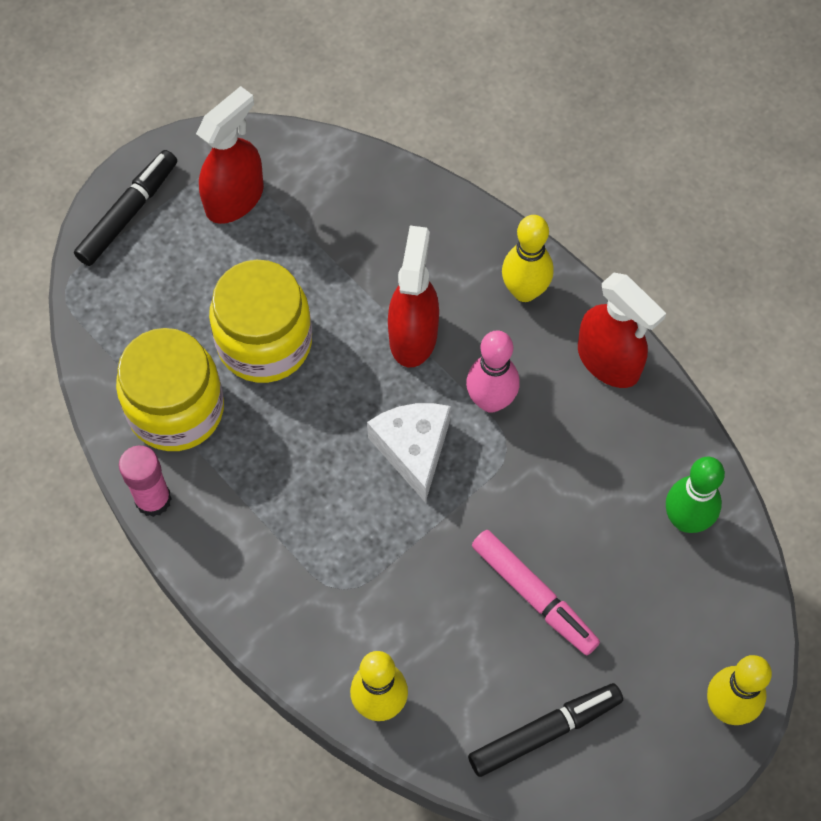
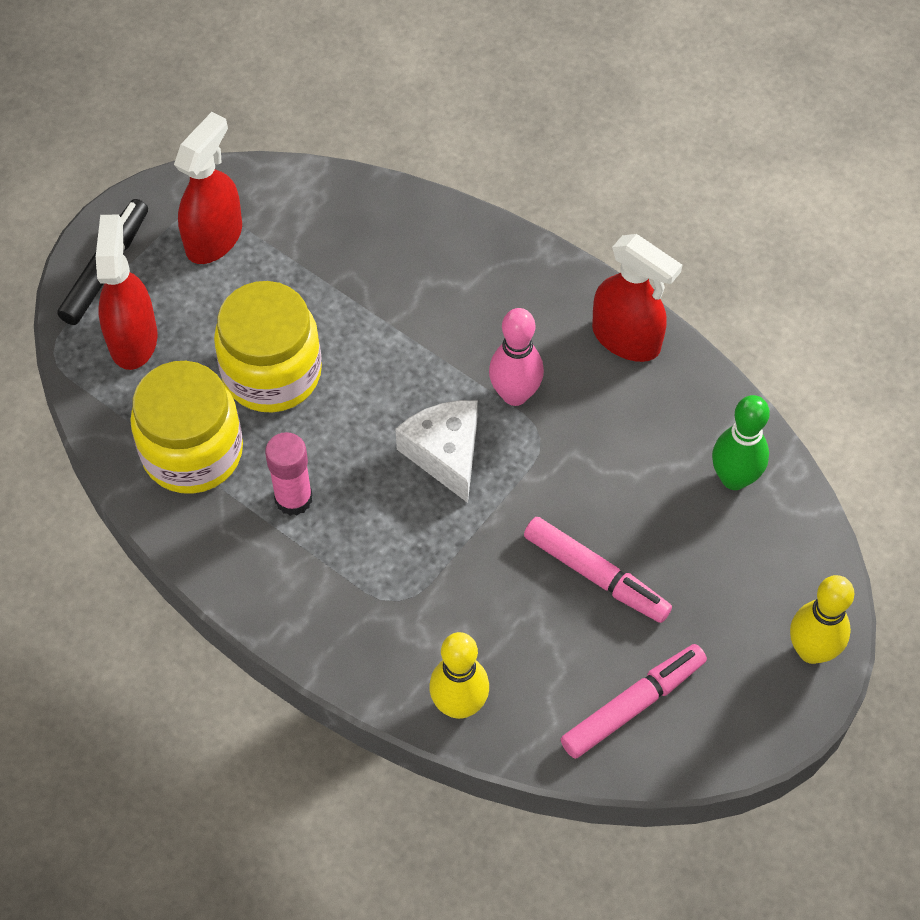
camera: 10 degrees left, 5 degrees down
(153, 499) = (185, 544): pink glue stick -> pink glue stick (293, 499)
(413, 335) = (423, 343): red spray bottle -> red spray bottle (133, 339)
(524, 291) = (528, 284): yellow bowling pin -> none
(544, 732) = (633, 705): black marker -> pink marker

